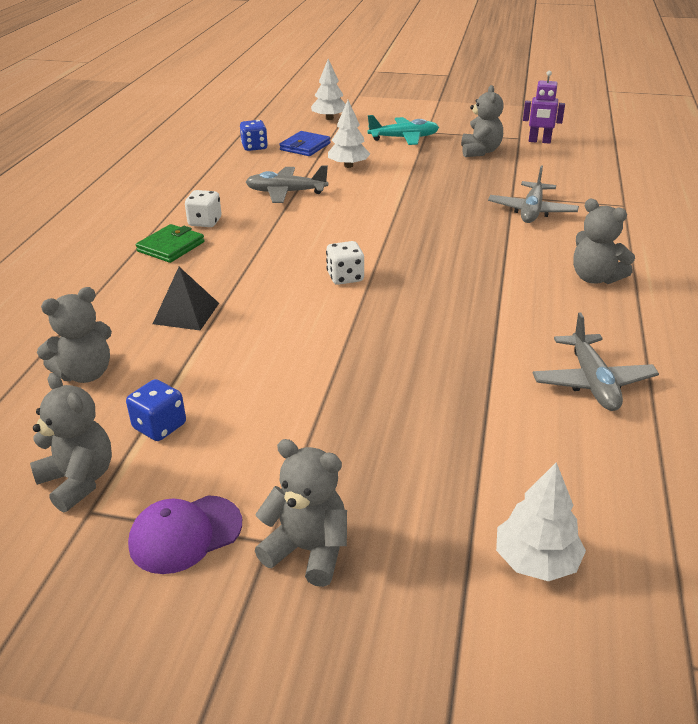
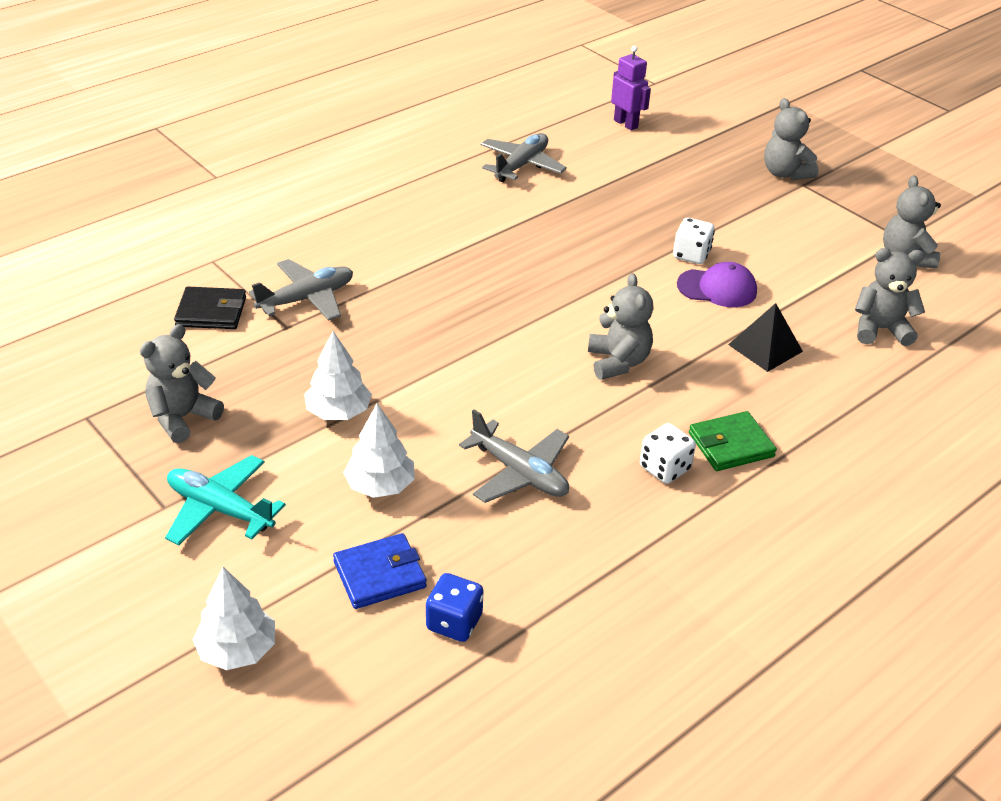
camera: 145 degrees left, 5 degrees up
(160, 426) = (837, 265): blue dice -> none
(185, 534) = (849, 205): purple cap -> purple cap (717, 288)
(345, 277) = (588, 316): white dice -> white dice (691, 255)
(536, 560) = (674, 126): white tree -> white tree (338, 412)
(539, 141) = (80, 395): purple robot -> purple robot (626, 124)
(564, 186) = (211, 312): none -> black wallet
(595, 278) = (387, 216): grey teddy bear -> grey teddy bear (618, 362)

